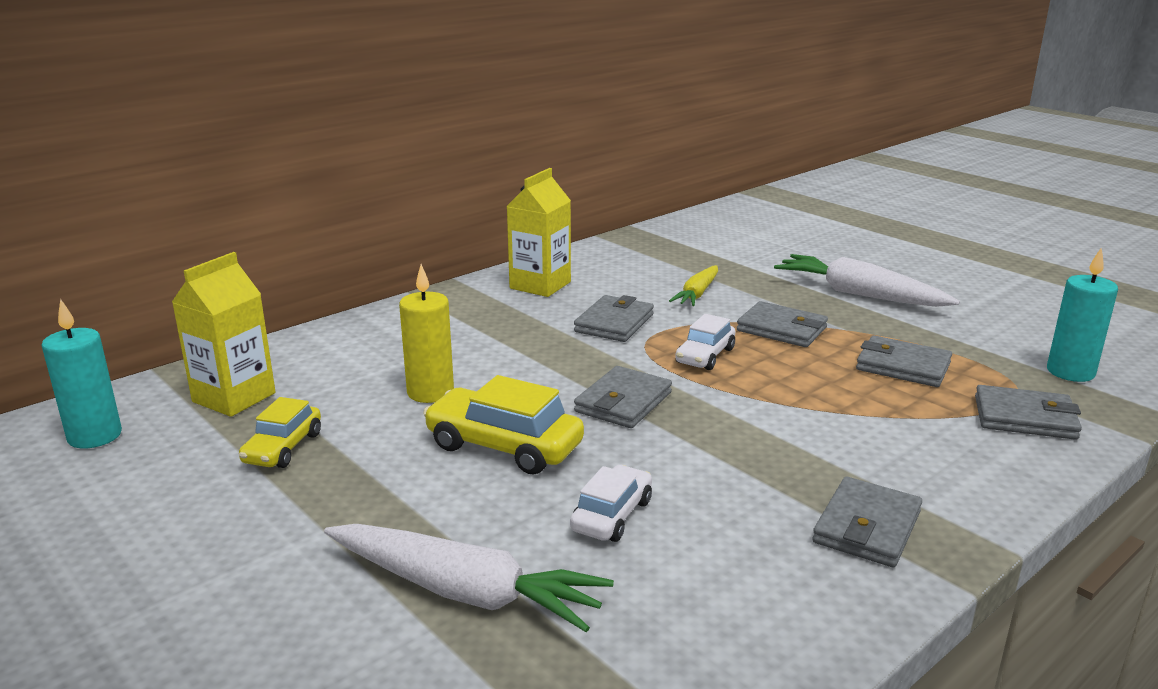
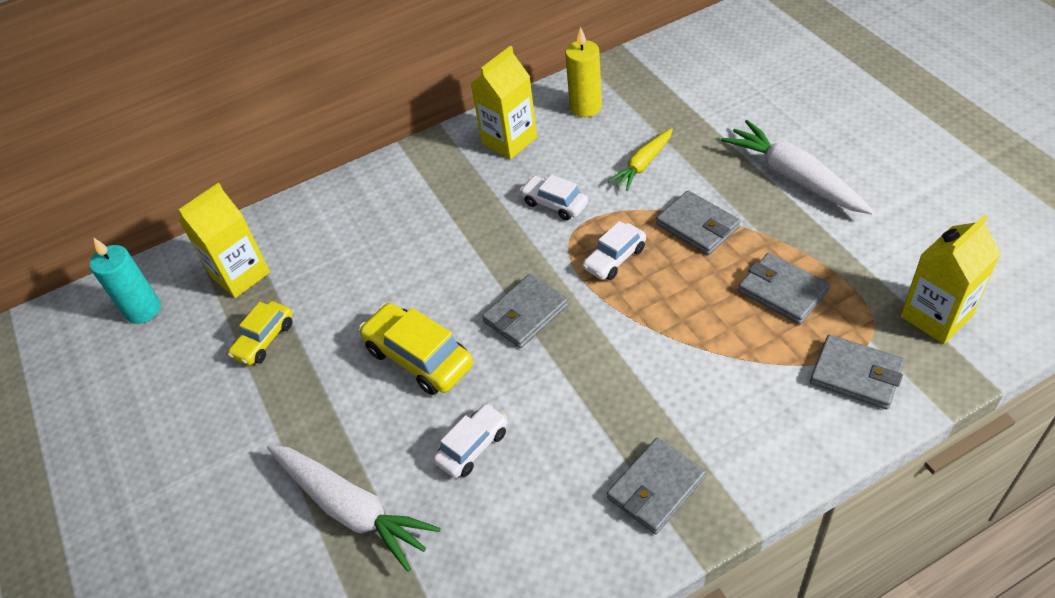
camera: 20 degrees right, 25 degrees up
(430, 392) = (382, 284): yellow candle -> yellow candle (586, 107)
(614, 323) = (554, 204): grey wallet -> white car
(1070, 372) = (936, 316): turquoise candle -> yellow carton

